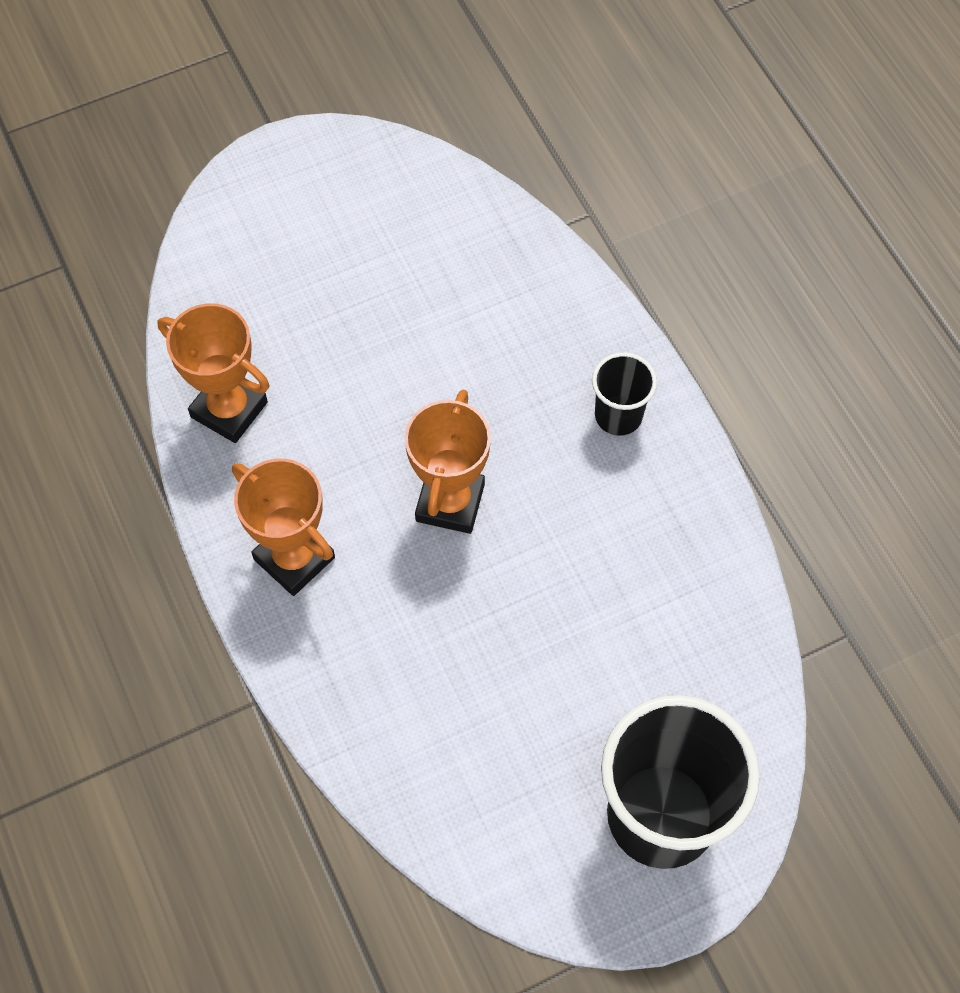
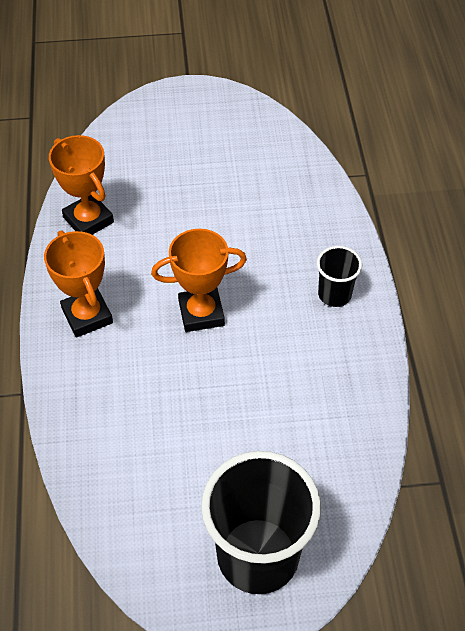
camera: 20 degrees right, 10 degrees down
(450, 502) = (201, 313): orange trophy -> orange trophy turned 45 degrees clockwise

